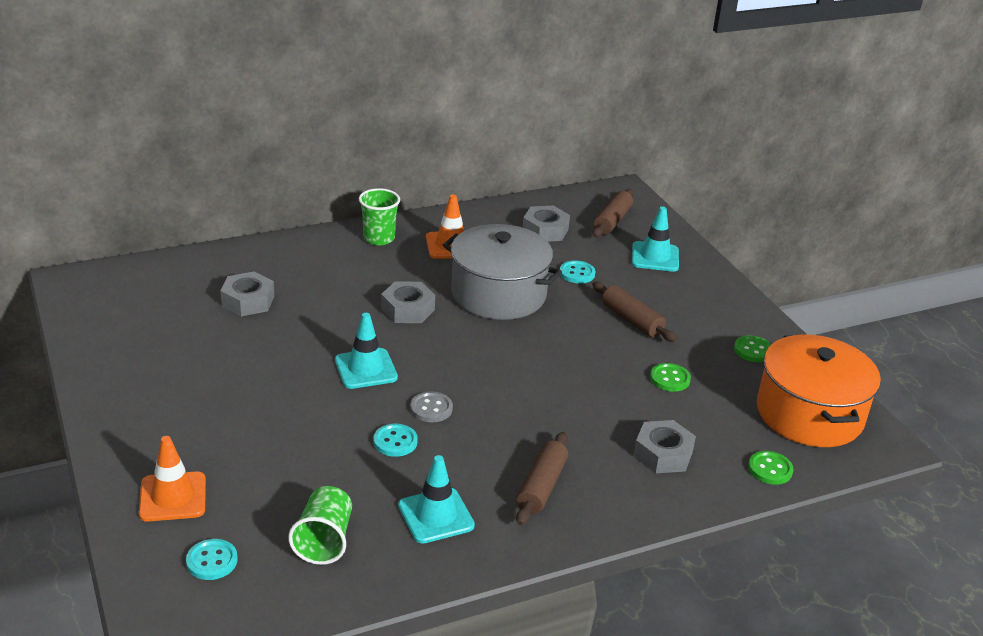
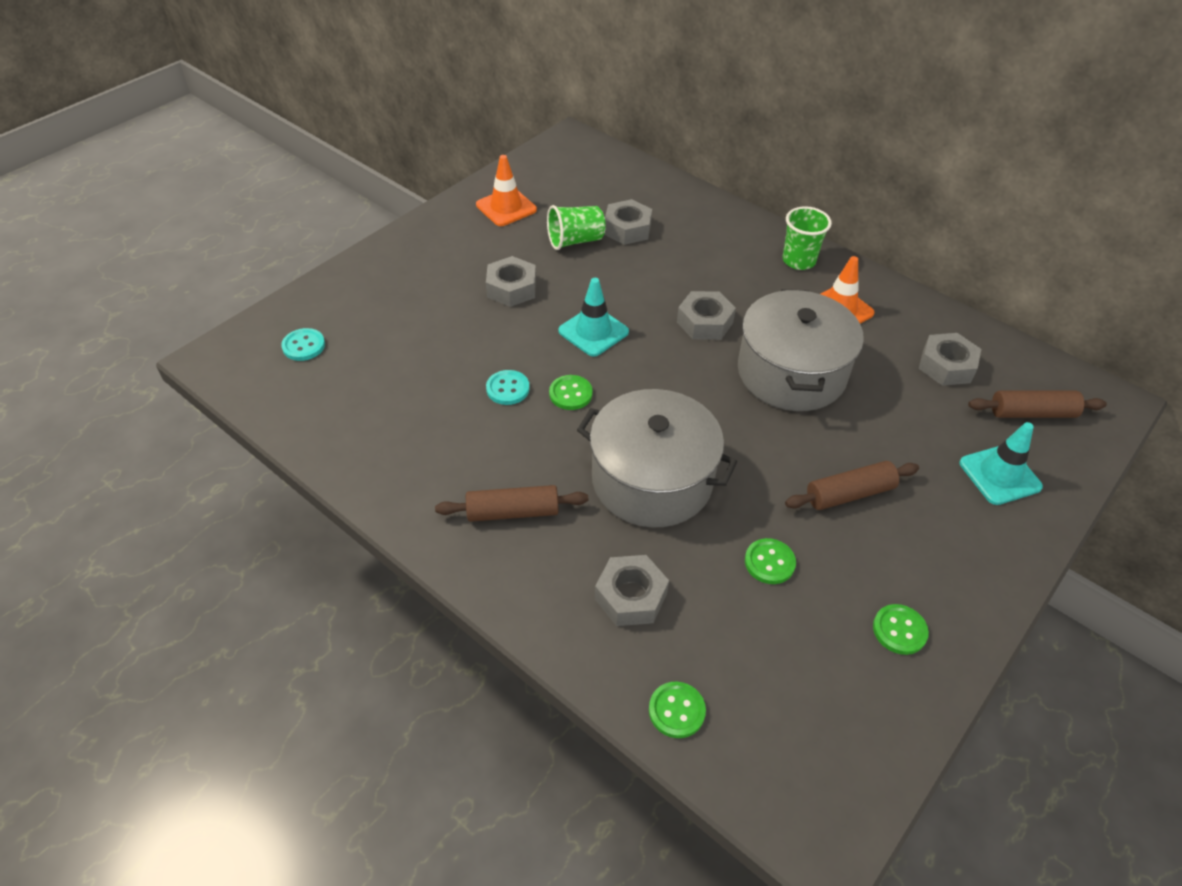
camera: 65 degrees right, 15 degrees up
(173, 497) = (361, 296): orange traffic cone -> orange traffic cone (506, 207)
(262, 394) = (511, 288): none -> grey nut
(324, 541) = (358, 396): green cup -> green cup (575, 241)
(431, 408) = (570, 394): grey button -> green button
(436, 516) = (427, 452): turquoise traffic cone -> none
(558, 401) = (652, 480): none -> grey pot
(577, 273) = (891, 419): turquoise button -> none
(631, 320) = (849, 494): brown rolling pin -> brown rolling pin turned 45 degrees clockwise
(809, 414) = (818, 728): orange pot -> none

